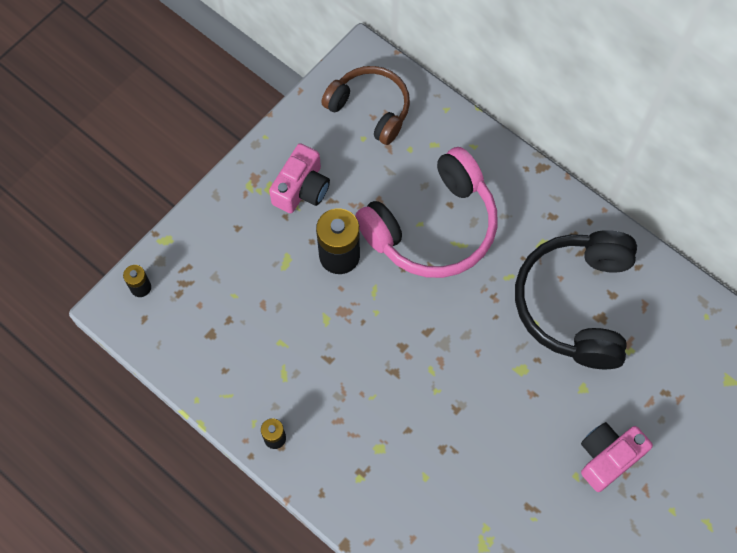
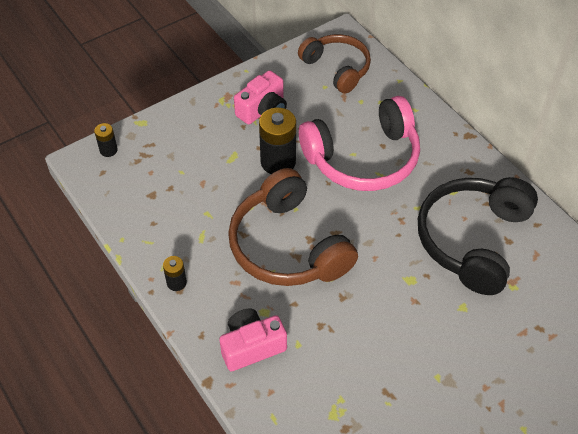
camera: 15 degrees right, 15 degrees down
(381, 361) = (288, 246): none -> brown headphones
(607, 457) = (471, 368): pink camera -> pink camera (251, 346)

